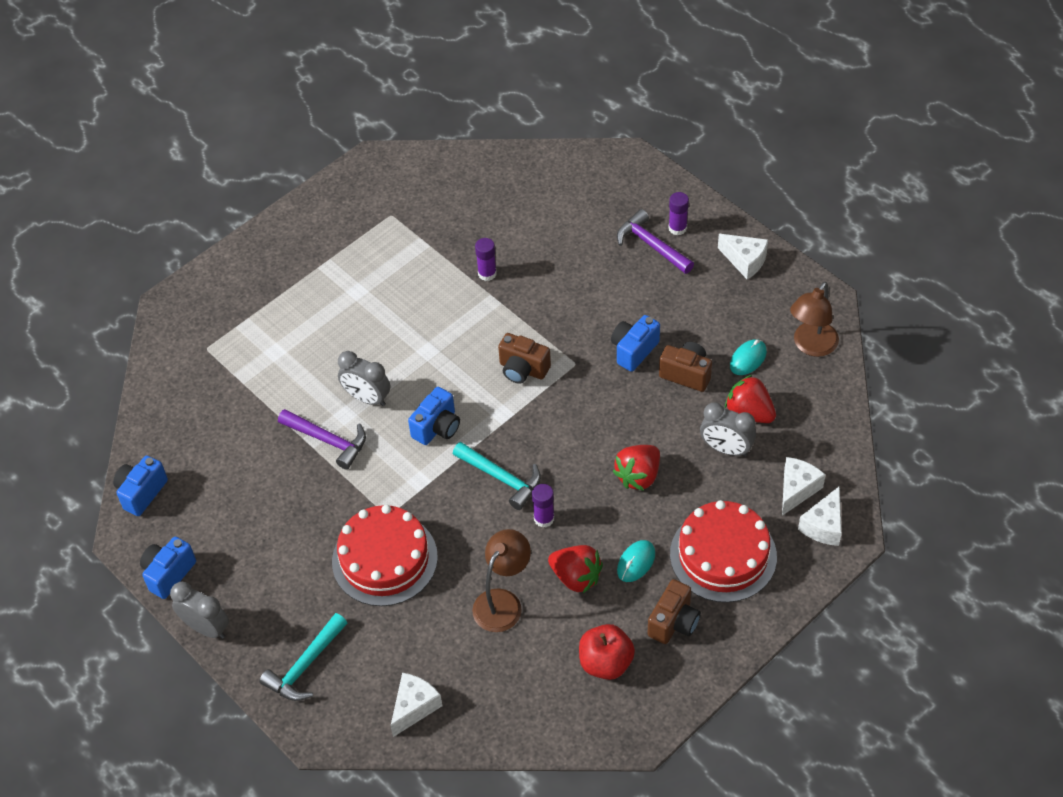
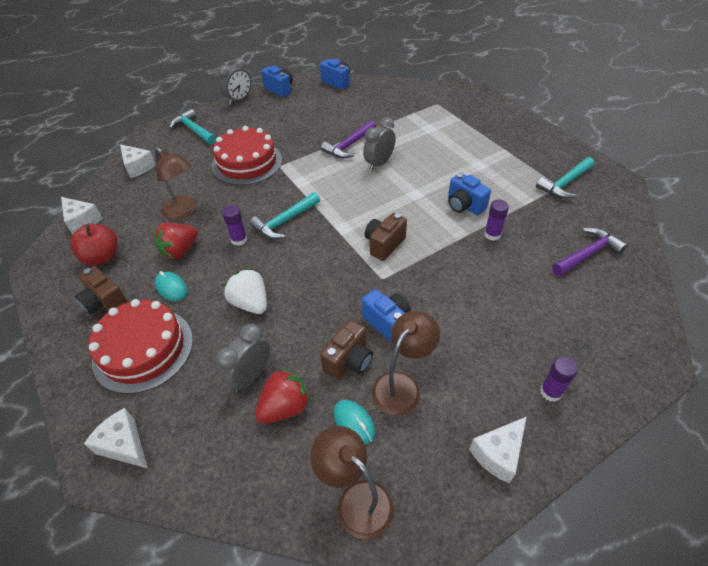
camera: 100 degrees right, 5 degrees down
(384, 209) = (565, 183): none -> turquoise hammer
(437, 427) = (342, 193): blue camera -> blue camera (464, 206)
(638, 476) = (250, 303): red strawberry -> white strawberry
(651, 245) = (524, 362): purple hammer -> purple hammer (587, 254)
(701, 330) = (402, 385): none -> brown lamp
(797, 489) = (177, 430): white cheese -> white cheese (82, 221)

